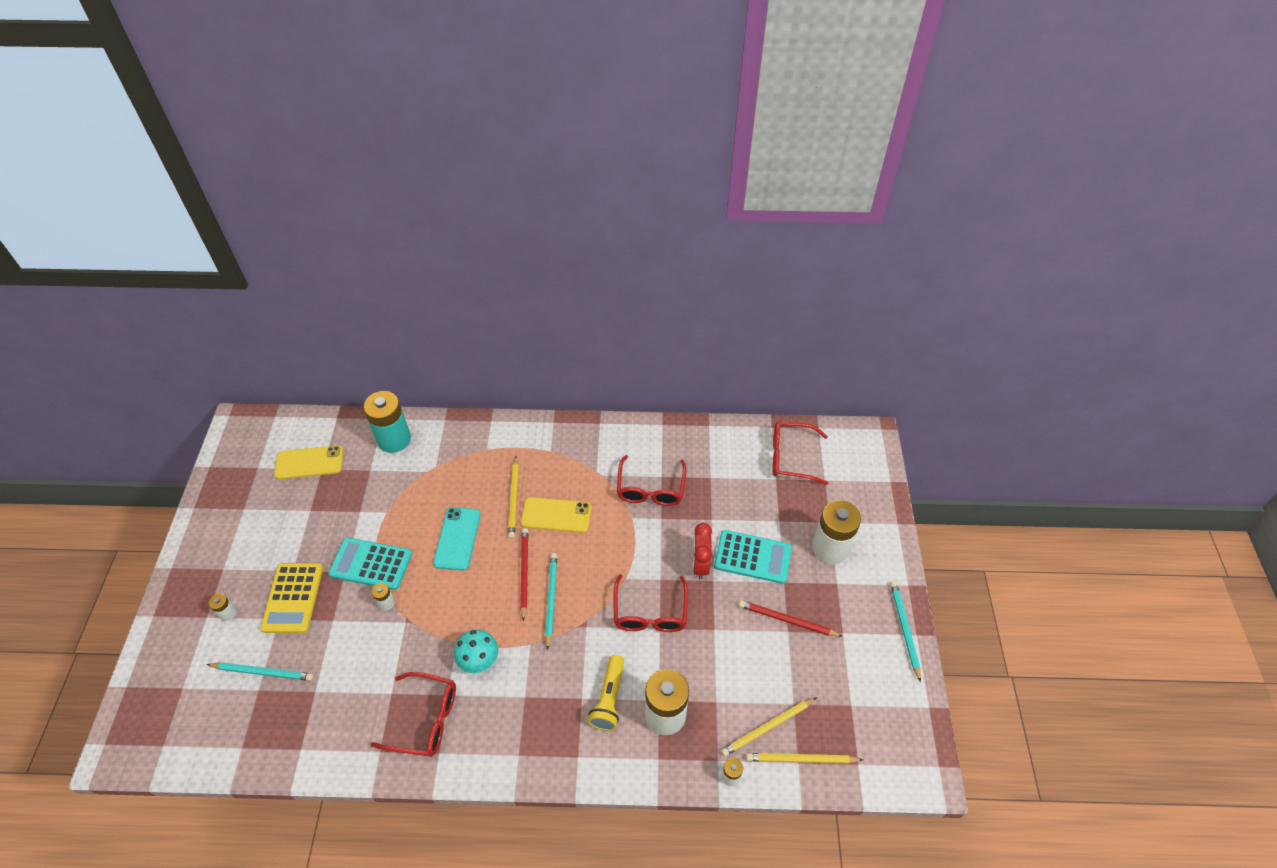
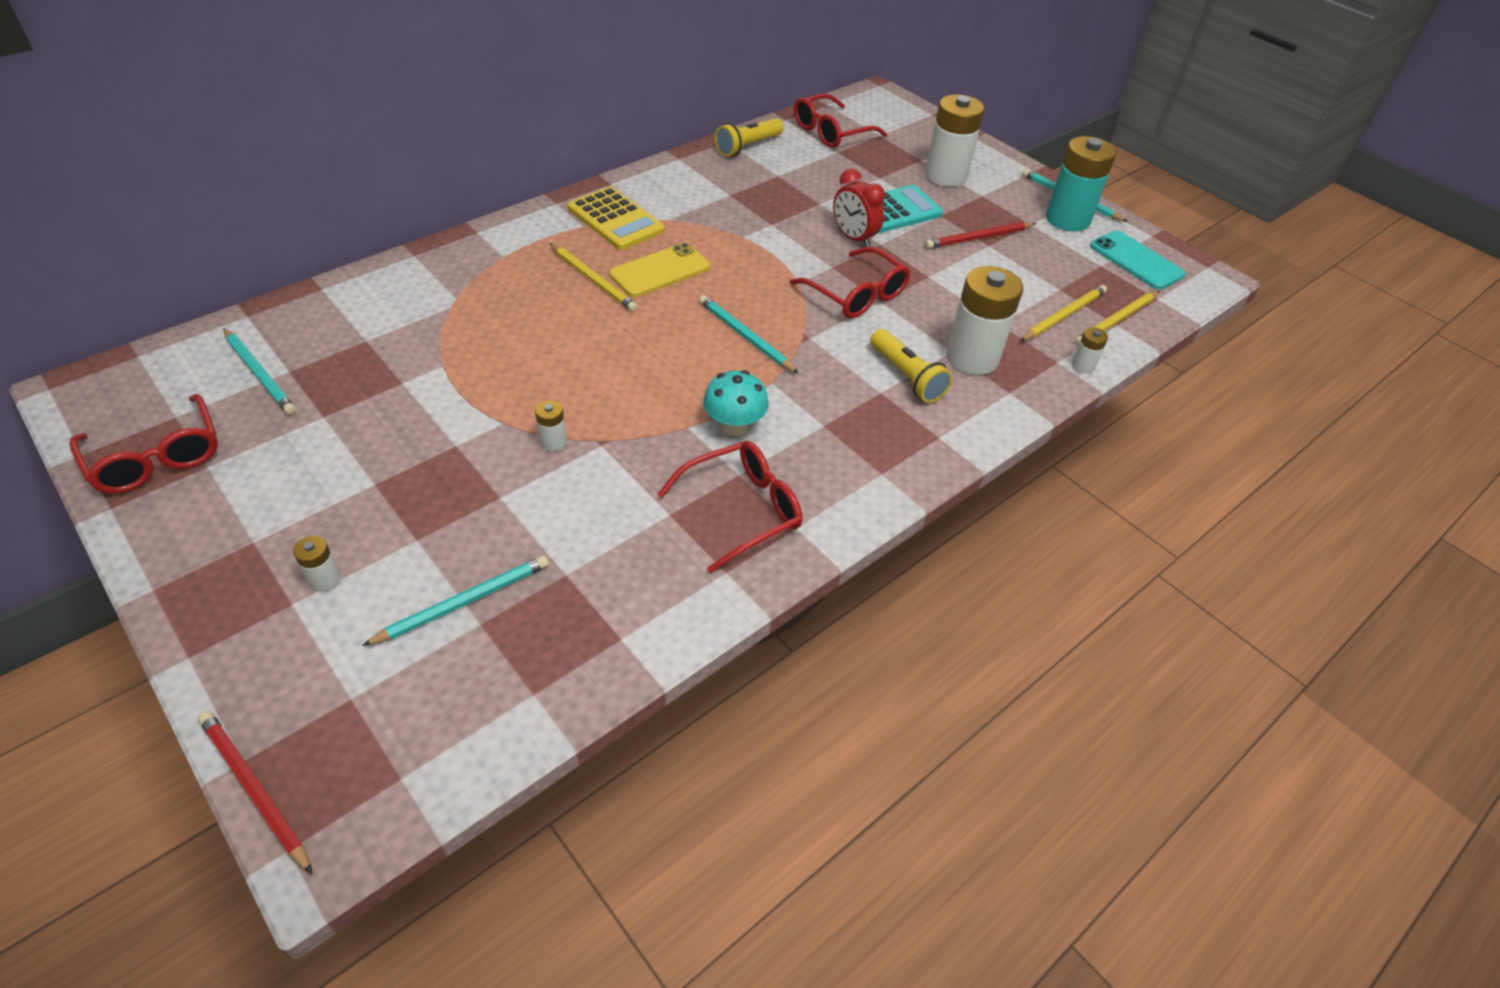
camera: 45 degrees left, 5 degrees down
(293, 598) = (411, 508): yellow calculator -> yellow calculator (616, 219)
(309, 462) = (260, 374): yellow phone -> turquoise pencil
(371, 564) = (484, 420): turquoise calculator -> none
(394, 439) = (364, 299): turquoise battery -> turquoise battery (1067, 219)
(457, 538) = (569, 343): turquoise phone -> turquoise phone (1136, 260)
(524, 573) = (687, 331): red pencil -> red pencil (254, 789)
(650, 489) = (732, 208): red glasses -> red glasses (156, 457)
(718, 439) = (748, 147): none -> yellow flashlight
(767, 727) = (1063, 316): yellow pencil -> yellow pencil turned 150 degrees counterclockwise

